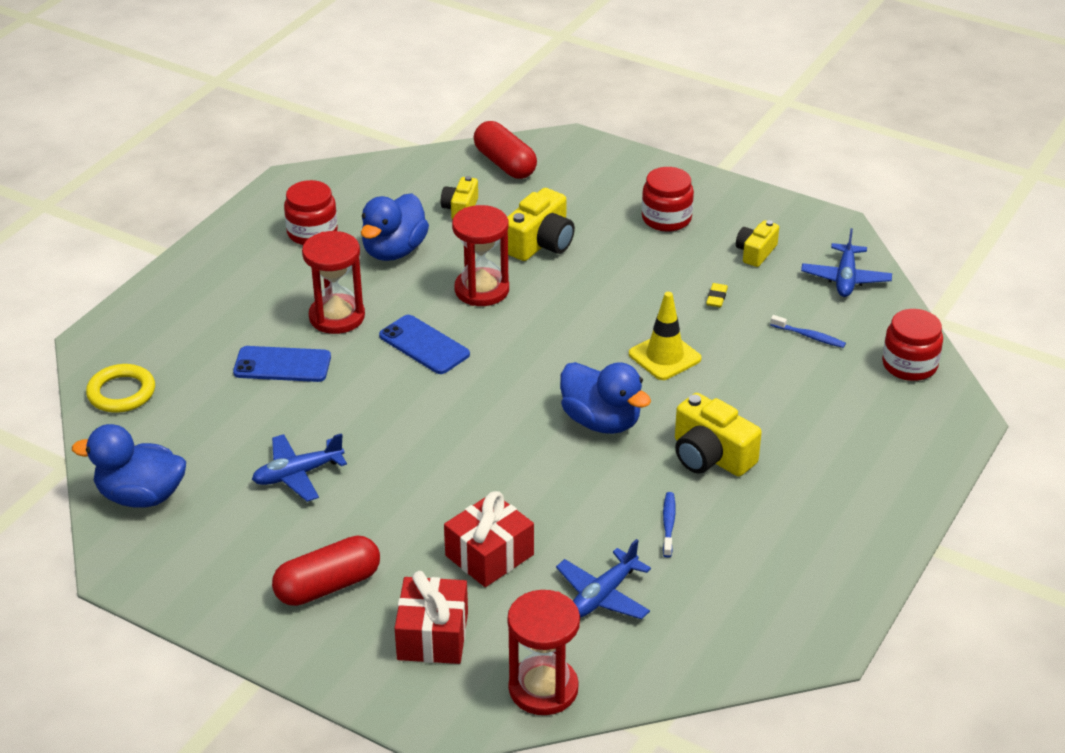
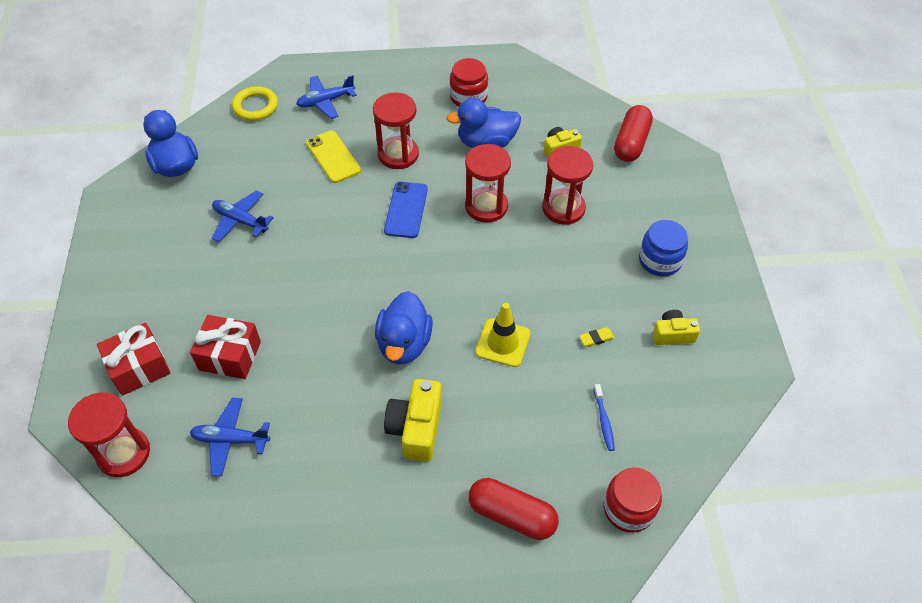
camera: 55 degrees right, 15 degrees up
(282, 365) = (333, 157): blue phone -> yellow phone
(328, 586) = (153, 291): red capsule -> red capsule (512, 515)
(540, 243) = (563, 208): yellow camera -> red hourglass
(666, 218) = (659, 260): red jar -> blue jar
(668, 524) = (326, 440): blue toothbrush -> none
(845, 278) = (697, 409): blue plane -> blue plane (326, 101)

